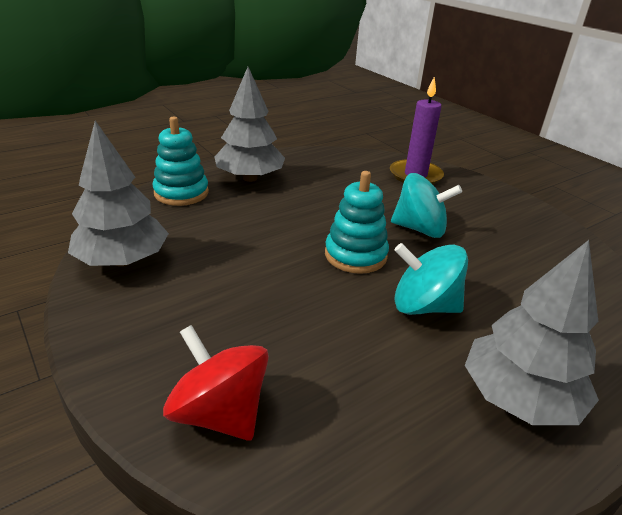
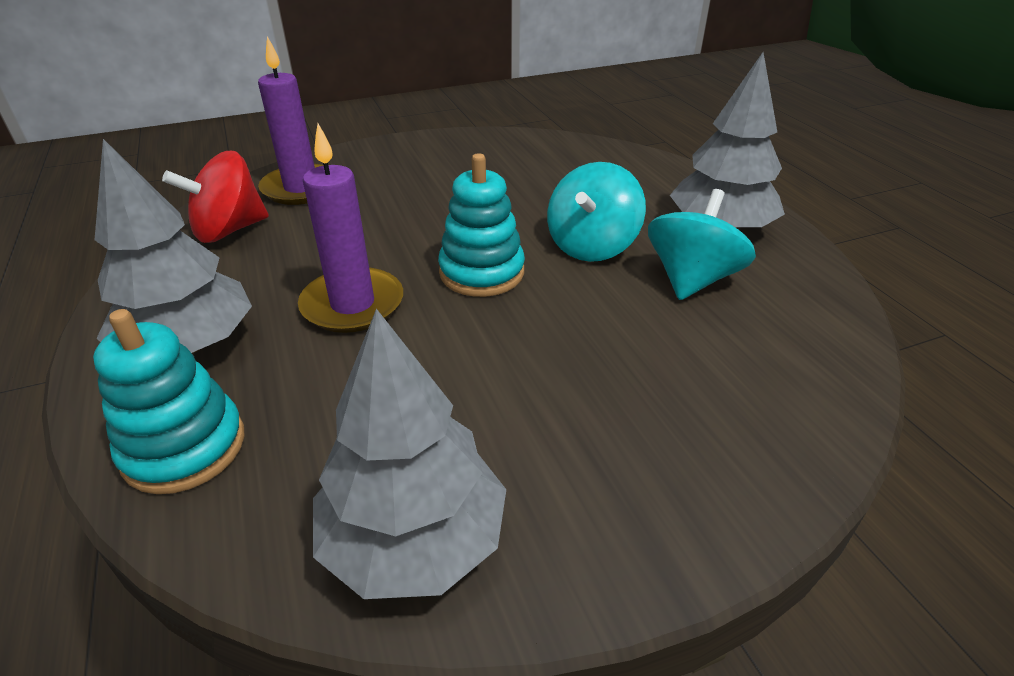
camera: 75 degrees left, 5 degrees up
(220, 412) = (769, 420): red spinning top -> red spinning top (229, 230)
(299, 214) = (352, 304): none -> purple candle
(420, 229) = (440, 215): turquoise spinning top -> turquoise spinning top (691, 279)

